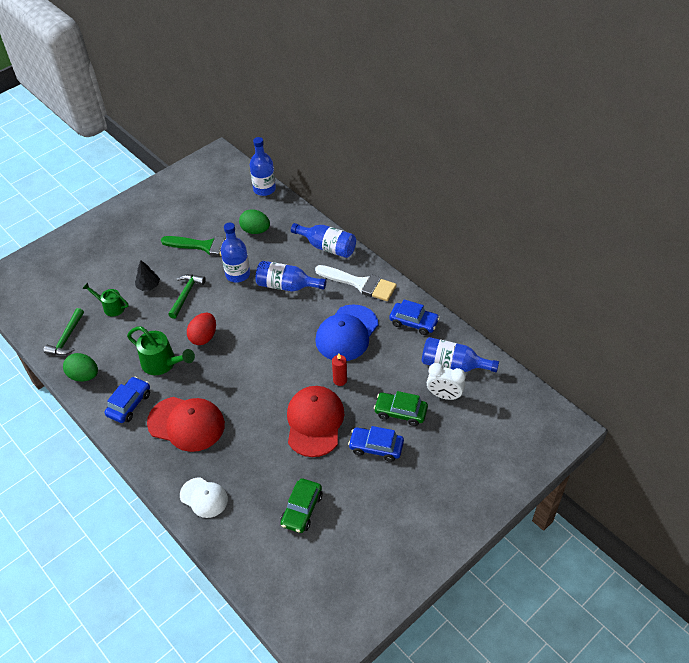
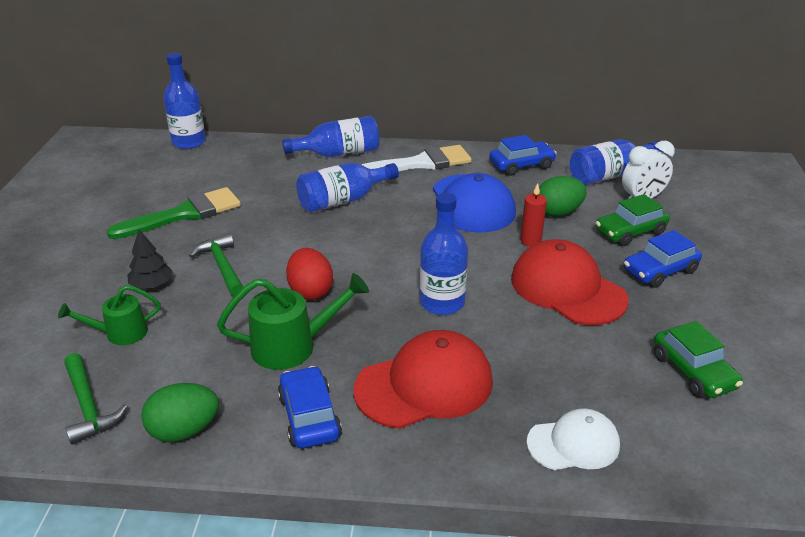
camera: 45 degrees left, 15 degrees down
(238, 274) = (266, 218): blue bottle -> blue bottle (442, 302)
(255, 230) = (230, 176): green egg -> green egg (558, 212)

